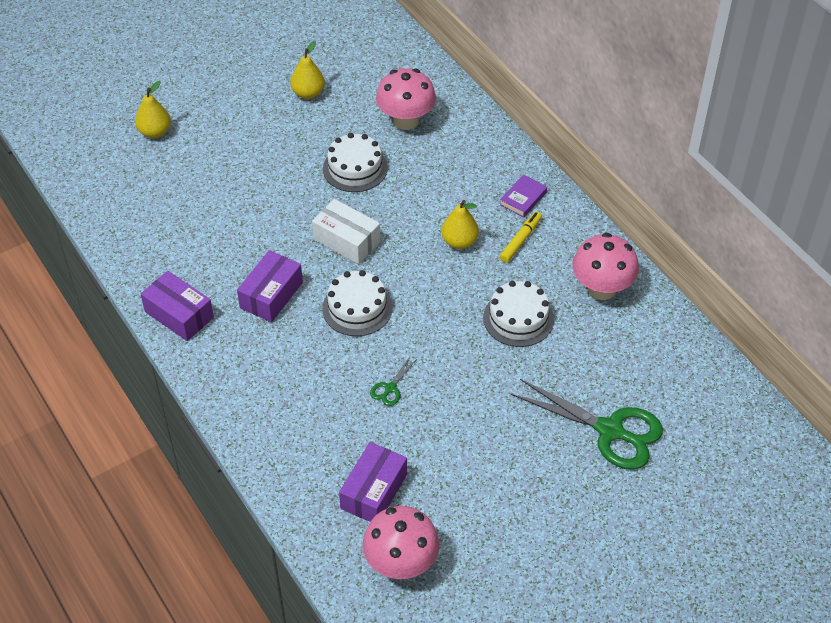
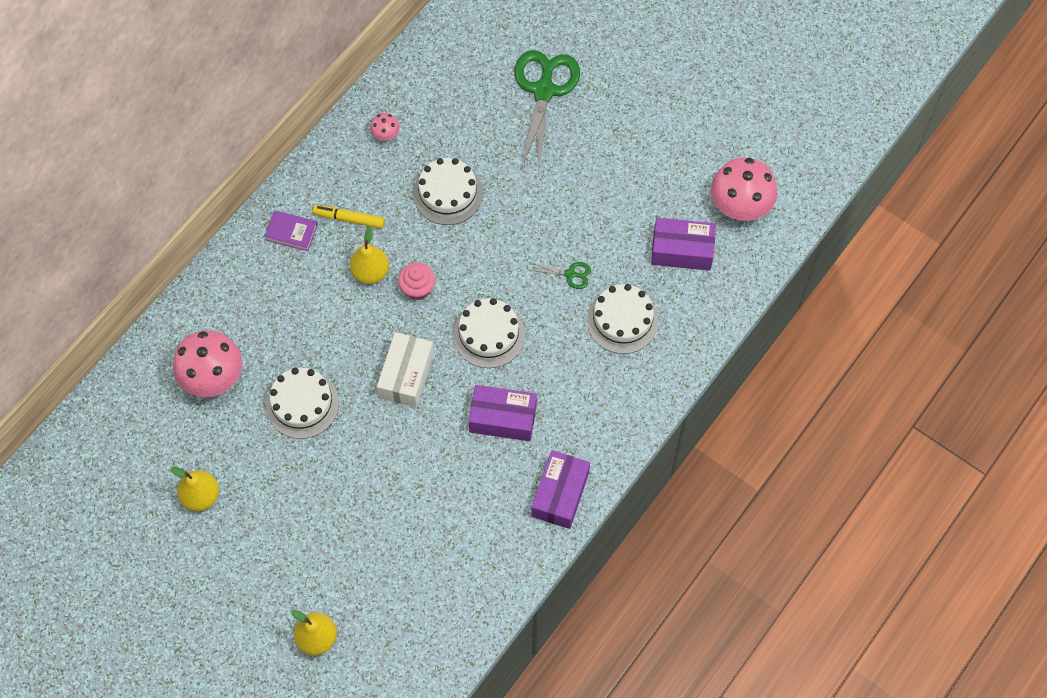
camera: 110 degrees left, 15 degrees up
(321, 415) = (622, 320): none -> white cake
(428, 270) = (417, 288): none -> pink cupcake
(601, 289) = (385, 135): pink mushroom -> pink mushroom, size x0.46

